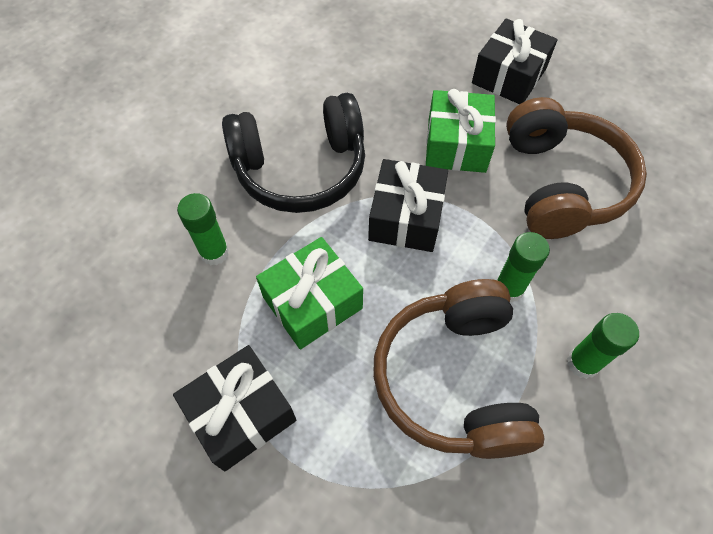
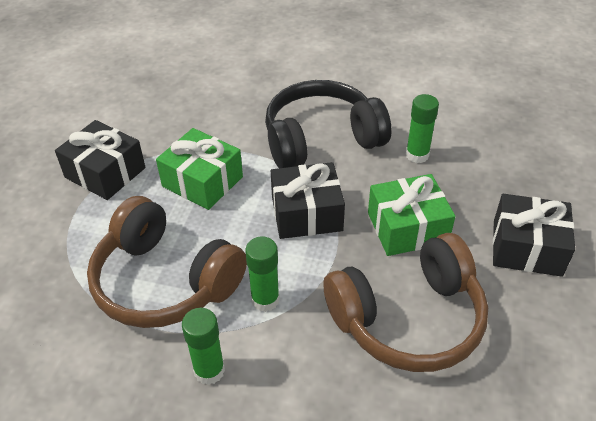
camera: 70 degrees right, 15 degrees down
(214, 253) = (223, 121): green glue stick -> green glue stick (417, 155)
(301, 168) = (321, 139): black headphones -> black headphones turned 105 degrees clockwise
(454, 379) = (165, 281): brown headphones -> brown headphones turned 120 degrees counterclockwise

